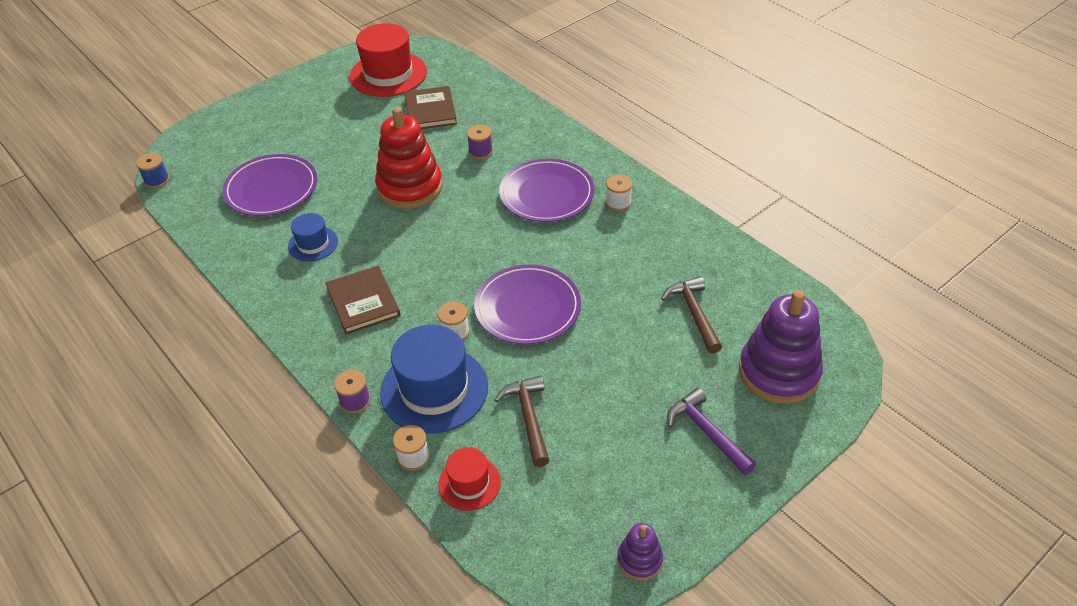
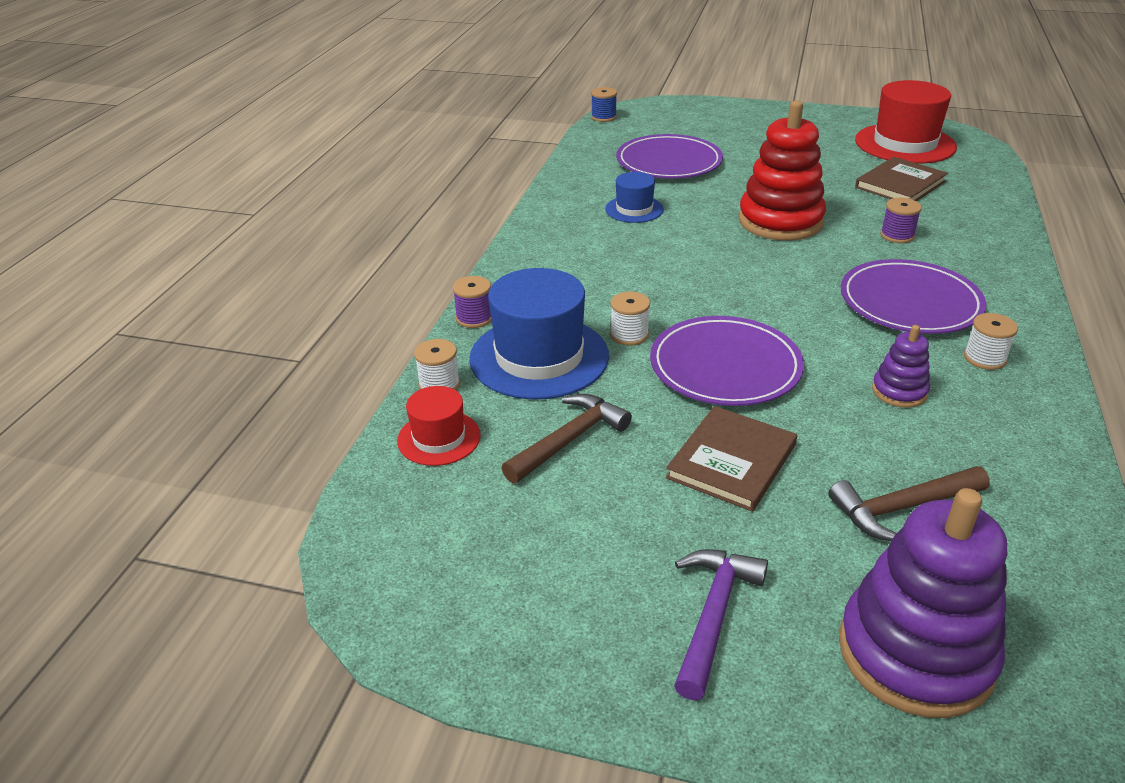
camera: 55 degrees right, 10 degrees down
(363, 302) = (600, 266): brown book -> brown book (732, 461)
(639, 560) = (441, 638): purple stacking toy -> purple stacking toy (899, 391)
(694, 313) = (902, 508): brown hammer -> brown hammer turned 150 degrees counterclockwise

